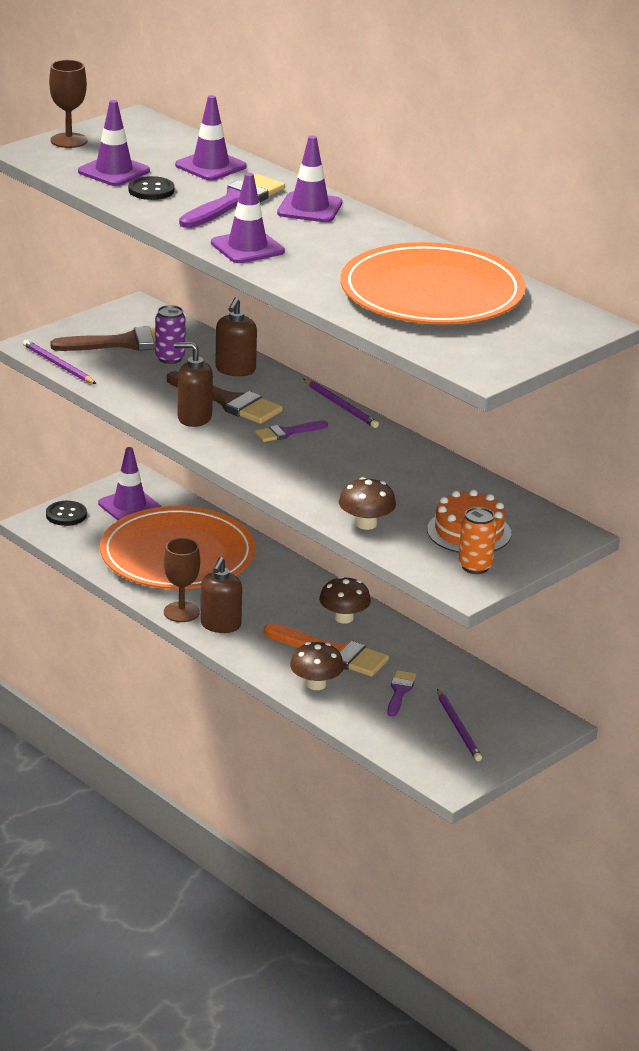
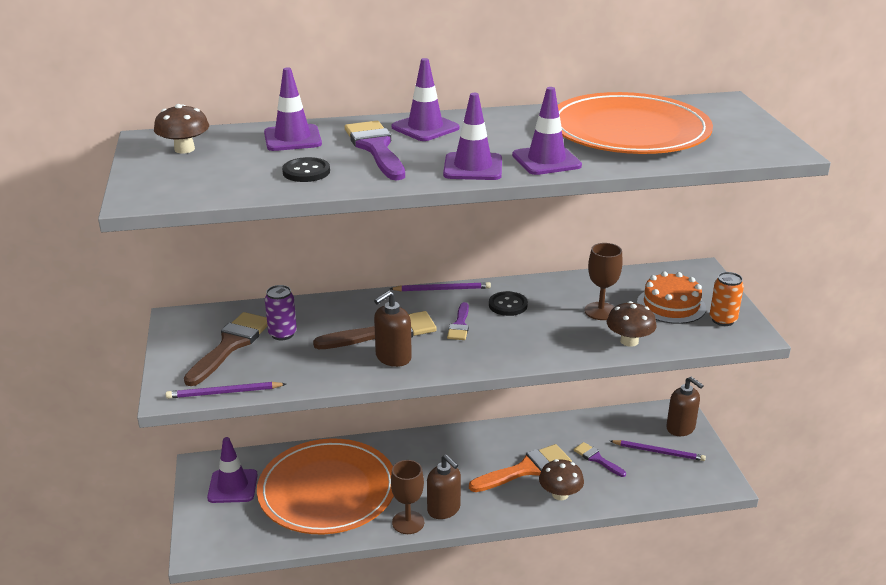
camera: 55 degrees left, 0 degrees up
(66, 515) = (205, 527): black button -> black button (508, 305)
(69, 140) = (146, 176): brown goblet -> brown goblet (600, 311)
(114, 171) = (243, 175): purple traffic cone -> purple traffic cone (546, 160)
(235, 370) = (337, 312): brown soap dispenser -> brown soap dispenser (680, 428)
(344, 618) = (486, 445): brown mushroom -> brown mushroom (184, 149)

